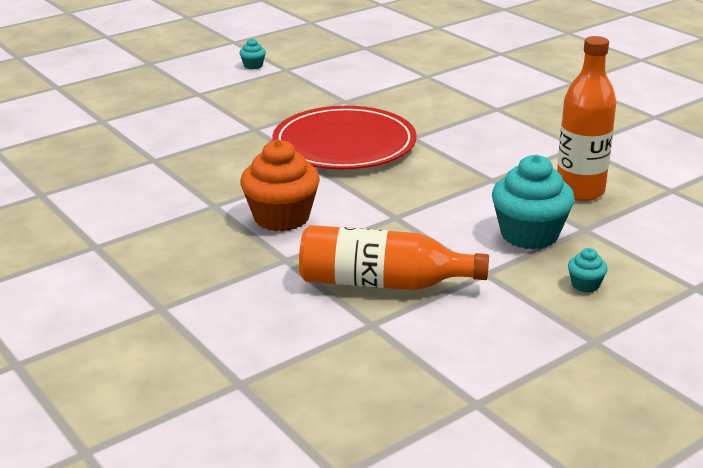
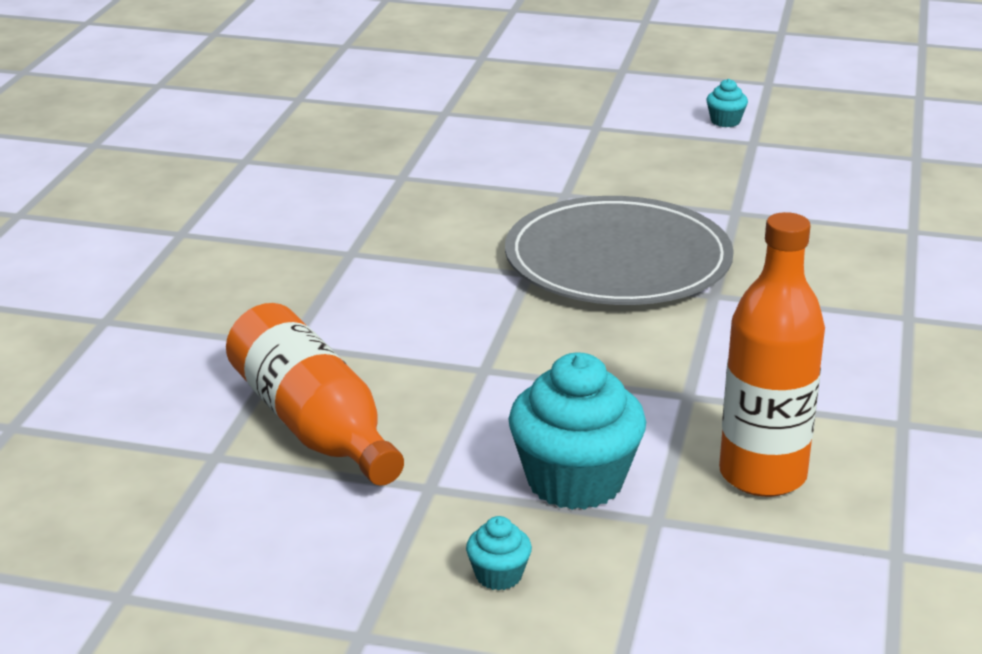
camera: 50 degrees right, 0 degrees up
(281, 217) = (378, 301): orange cupcake -> none
(344, 144) = (618, 260): red plate -> grey plate

